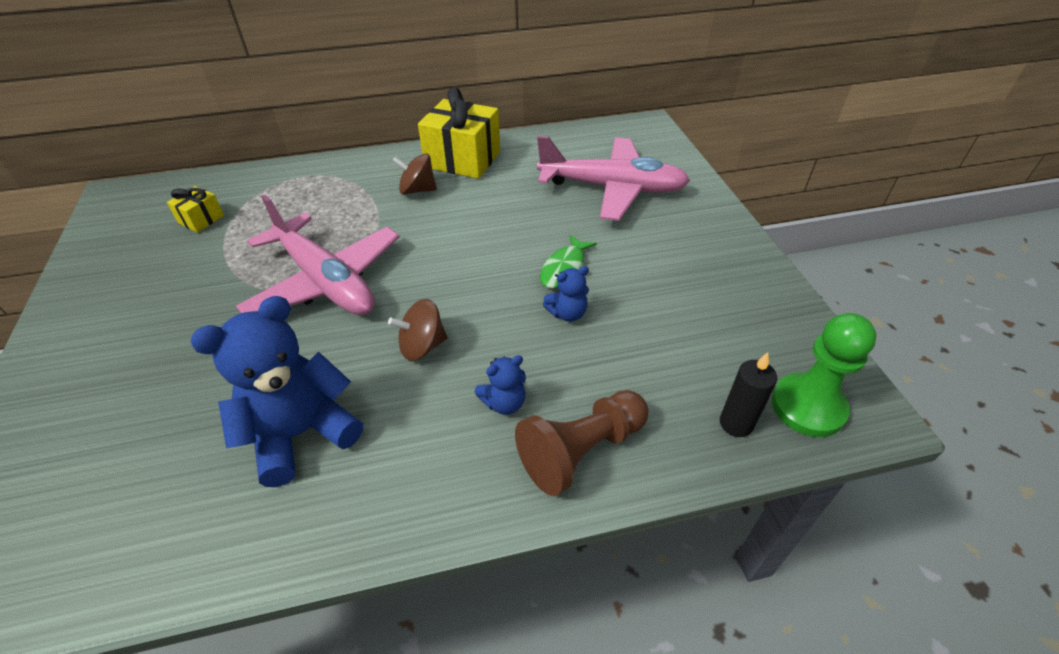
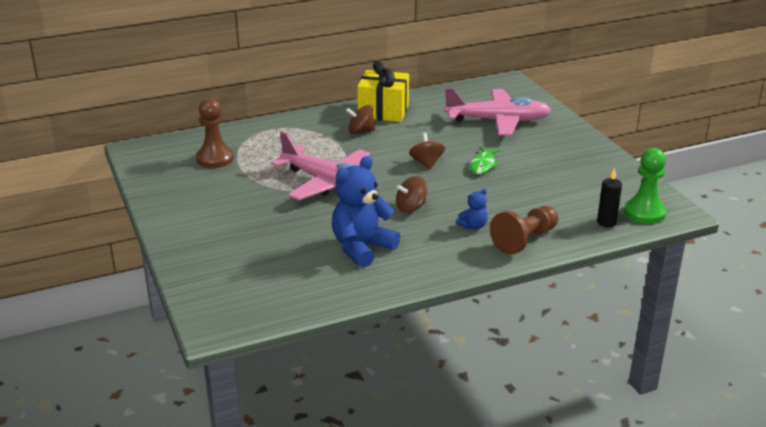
camera: 10 degrees left, 15 degrees down
(201, 219) = (215, 159): yellow gift -> brown pawn
(483, 256) = (426, 163): none -> brown spinning top
(567, 313) = (494, 186): blue teddy bear -> none

